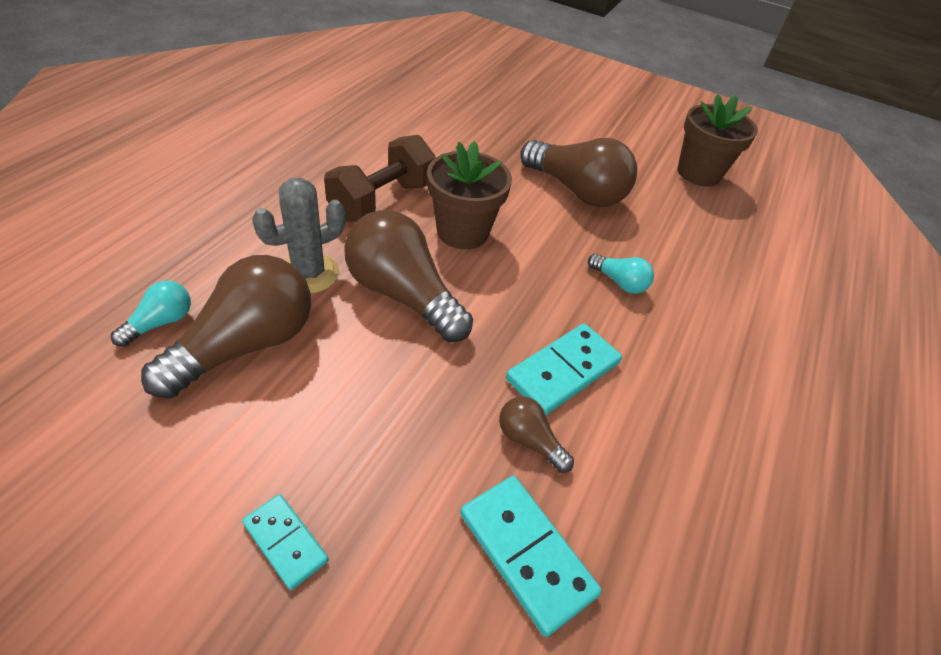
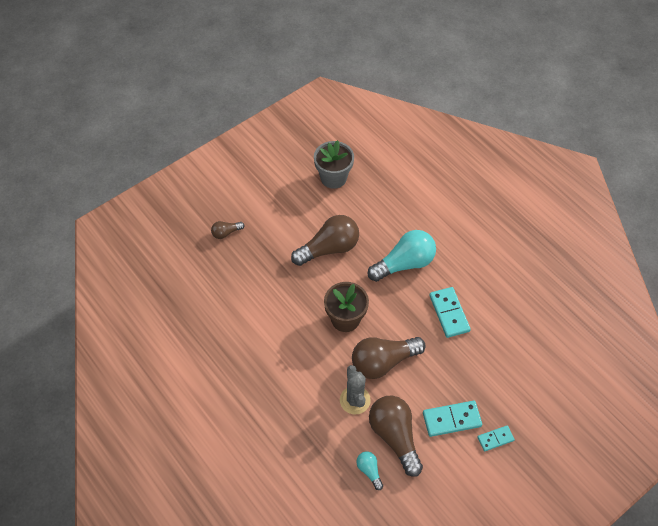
camera: 60 degrees left, 10 degrees up
(382, 201) = (306, 350): brown dumbbell -> none
(526, 553) = (523, 362): turquoise domino -> turquoise domino (451, 419)
(529, 441) = (479, 341): brown light bulb -> brown light bulb (226, 233)
(619, 282) = (404, 264): turquoise light bulb -> turquoise light bulb, size x2.10
(698, 173) = (333, 178): brown flower pot -> grey flower pot

